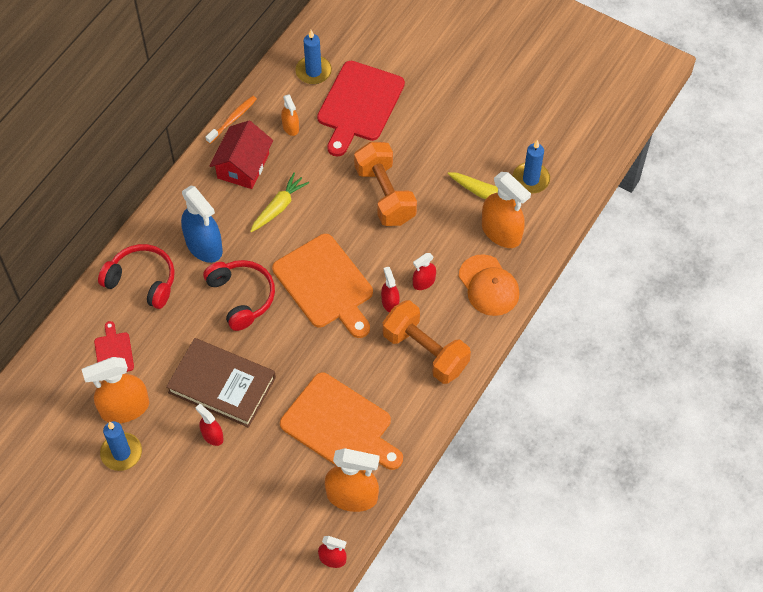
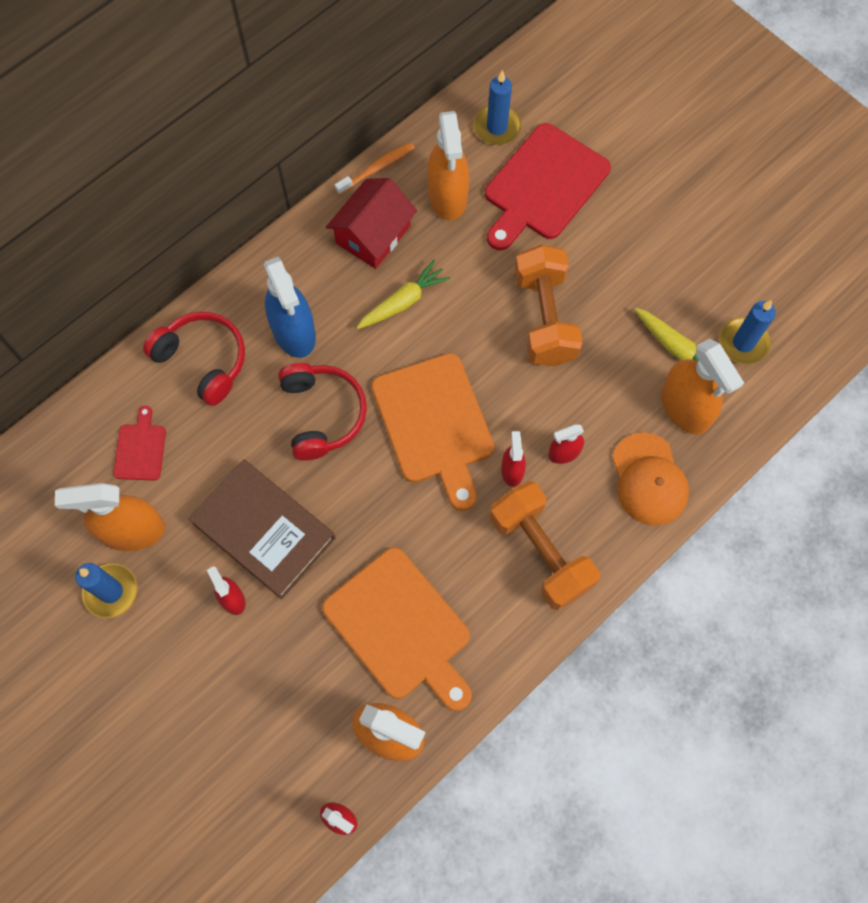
camera: 15 degrees right, 10 degrees up
(290, 127) = (447, 196): orange spray bottle -> orange spray bottle, size x1.90

